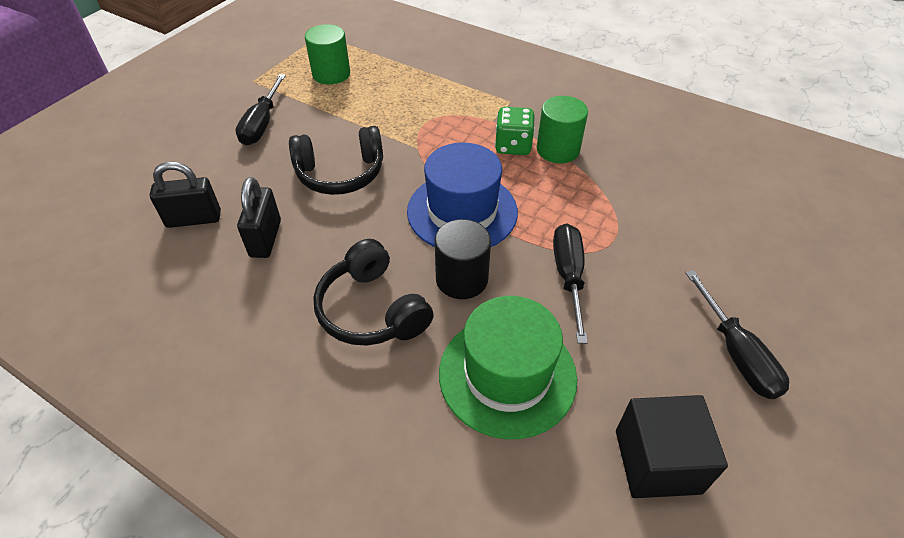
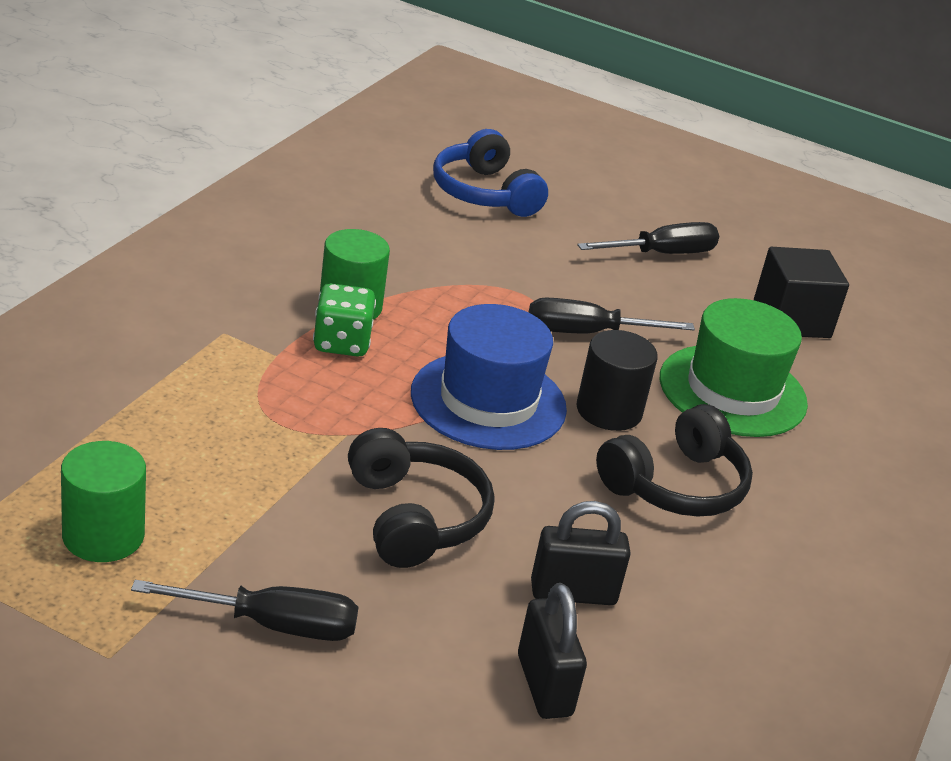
camera: 100 degrees left, 15 degrees down
(770, 226) = (484, 193): none -> blue headphones

